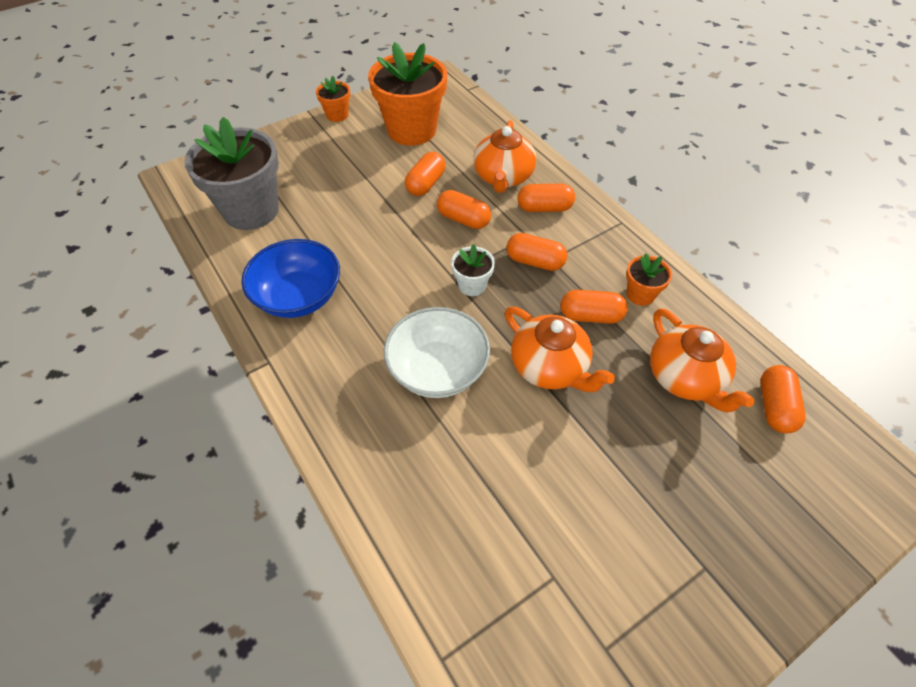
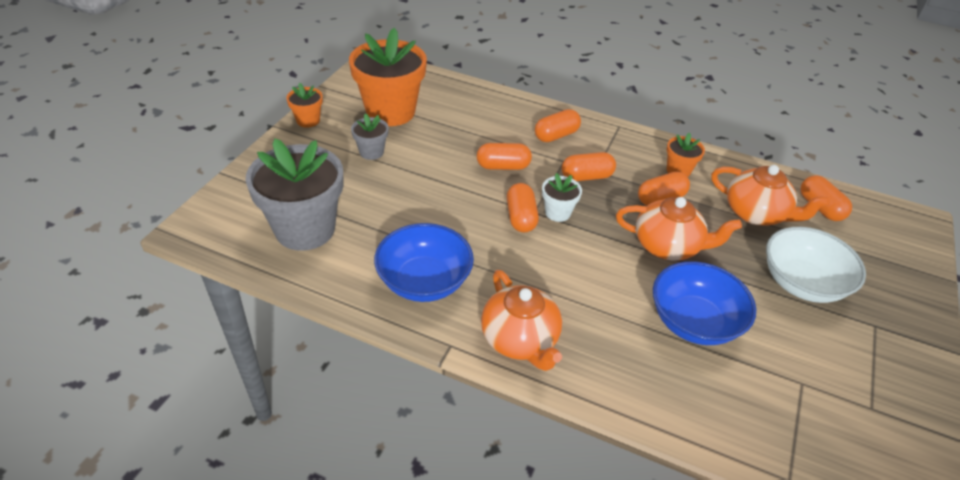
camera: 35 degrees left, 10 degrees down
(362, 162) = (371, 152): none -> grey flower pot
(426, 184) = (445, 150): orange capsule -> orange capsule (521, 217)
(438, 370) = (592, 285): white bowl -> white bowl (802, 283)
(501, 455) = (694, 322): none -> blue bowl
(503, 177) = (503, 124): orange teapot -> orange teapot (520, 340)

